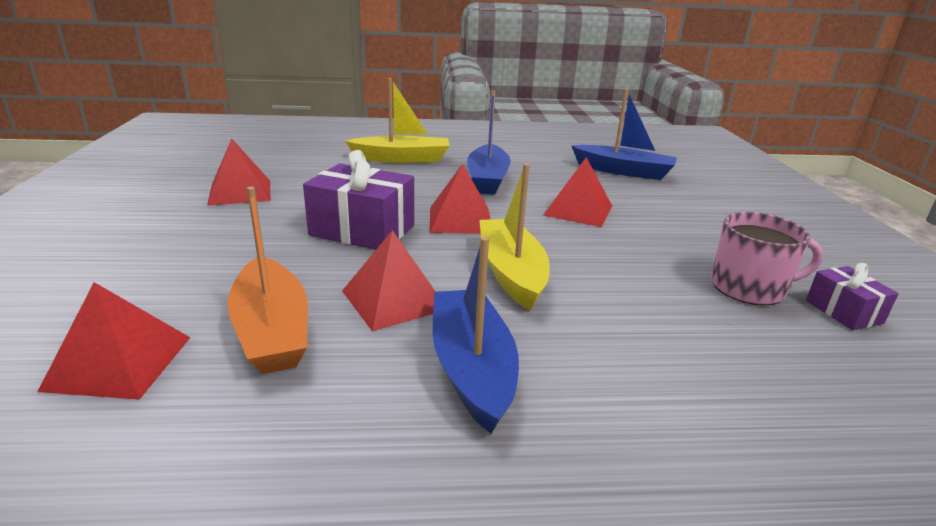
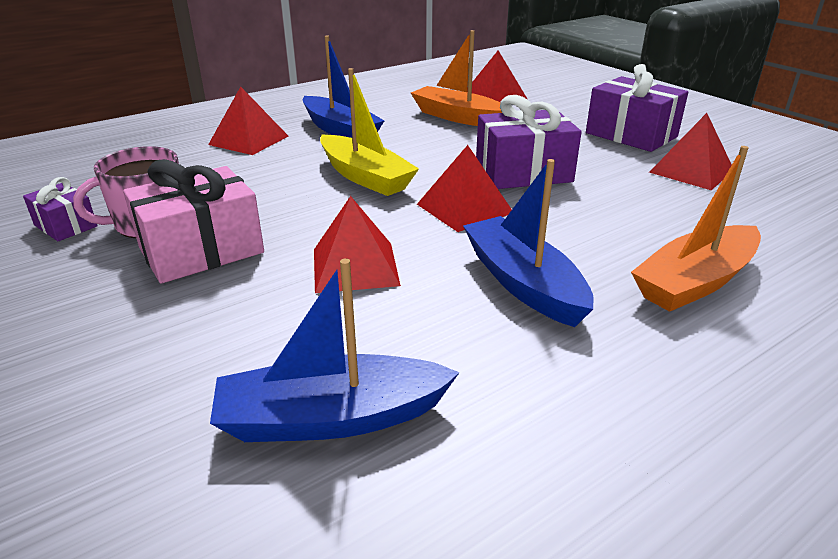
camera: 150 degrees right, 5 degrees up
(176, 231) = (631, 135): none -> purple gift
(393, 299) = (421, 142): red pyramid -> red pyramid (249, 140)
(402, 159) = (695, 282): yellow boat -> orange boat
(691, 250) = (201, 250): none -> pink gift

